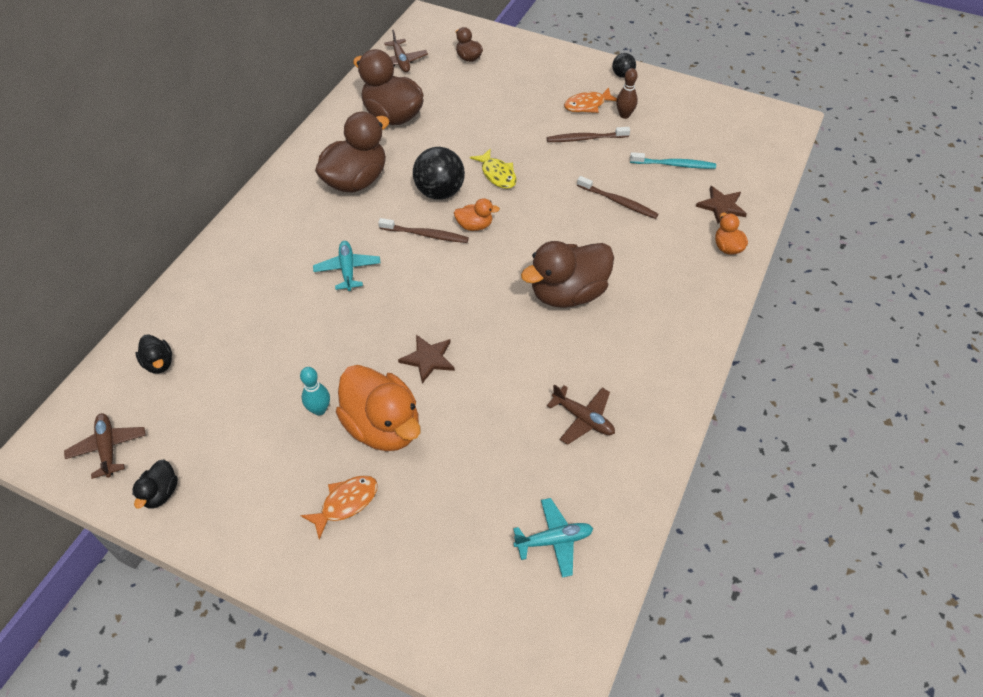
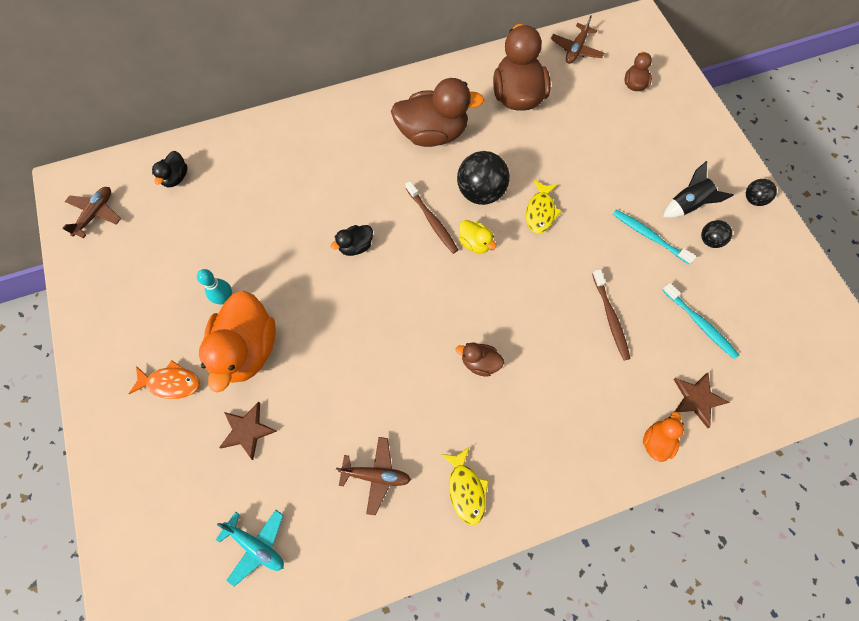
camera: 45 degrees right, 15 degrees up
(161, 493) = (90, 272): black duck -> black duck (356, 246)
(347, 269) = (351, 204): turquoise plane -> none
(428, 359) = (328, 325): brown star -> brown star (247, 430)
(474, 225) = (475, 243): orange duck -> yellow duck
(568, 293) = (480, 362): brown duck -> brown duck, size x0.47
(583, 418) = (376, 475): brown plane -> brown plane turned 75 degrees counterclockwise
(585, 138) = (649, 236): brown toothbrush -> turquoise toothbrush
(587, 105) = (687, 205): orange fish -> black rocket
(624, 115) = (710, 240): brown bowling pin -> black ball
(651, 373) = (466, 489): none -> yellow fish

